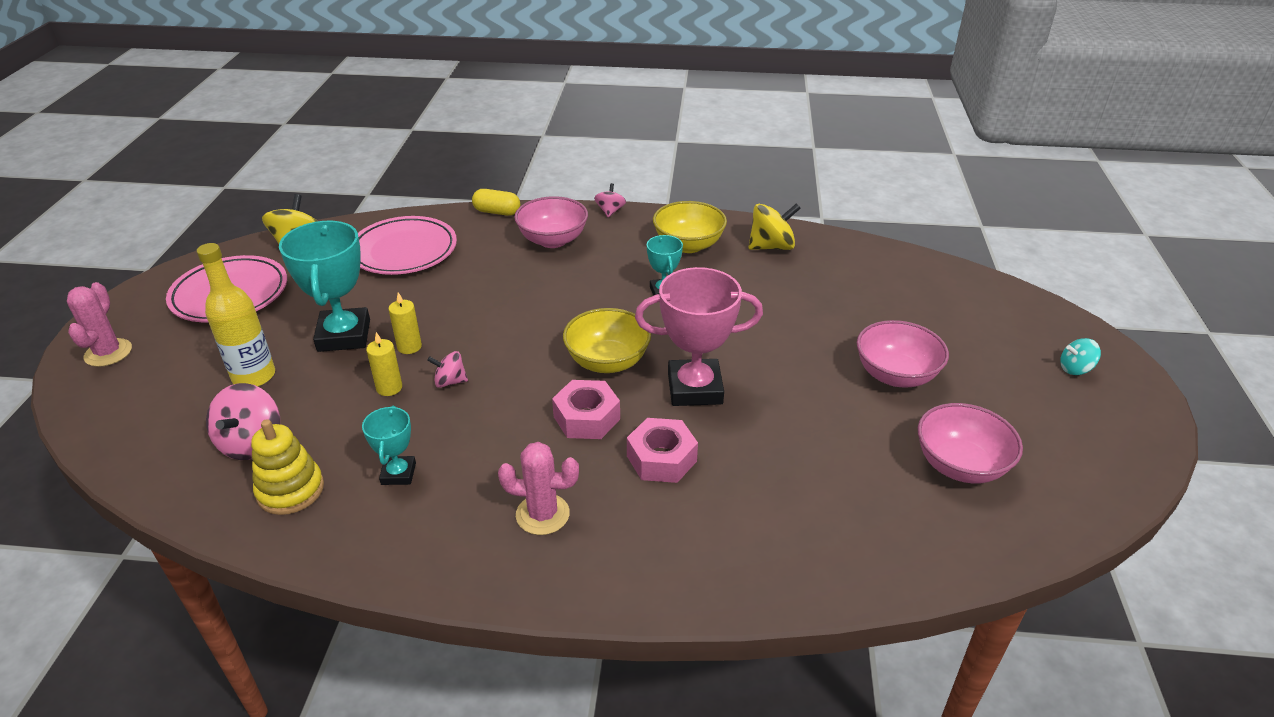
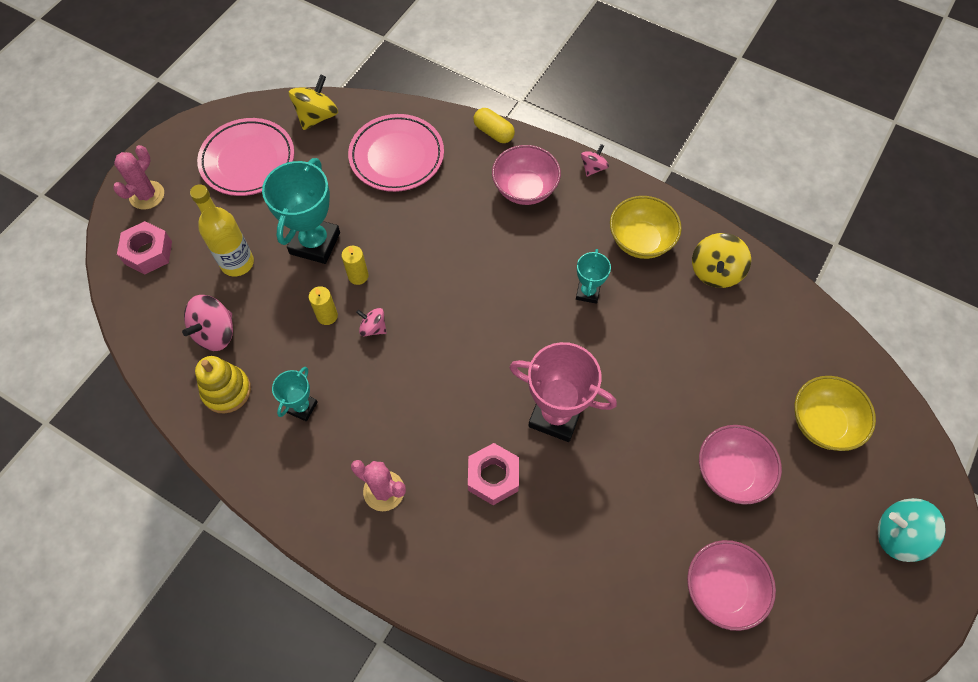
camera: 25 degrees right, 25 degrees up
(586, 418) = (457, 410): pink nut -> pink nut (148, 252)
(607, 361) = (501, 356): yellow bowl -> yellow bowl (823, 423)
(771, 246) = (715, 272): yellow spinning top -> yellow spinning top turned 105 degrees clockwise
(1075, 369) = (898, 535): turquoise spinning top -> turquoise spinning top, size x1.70

